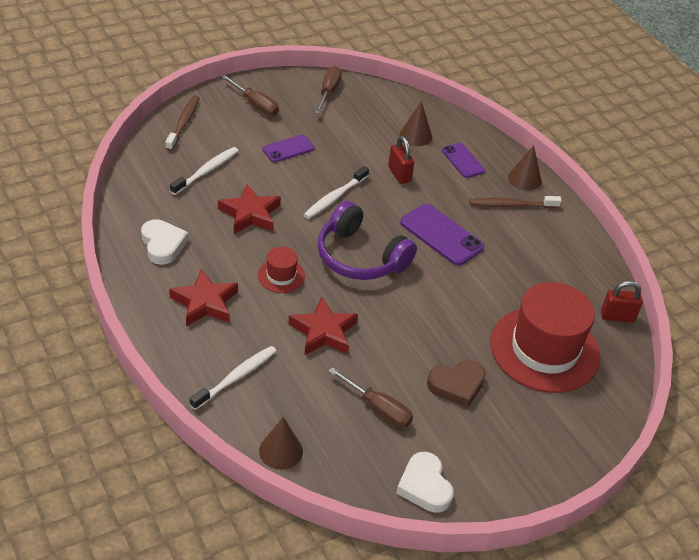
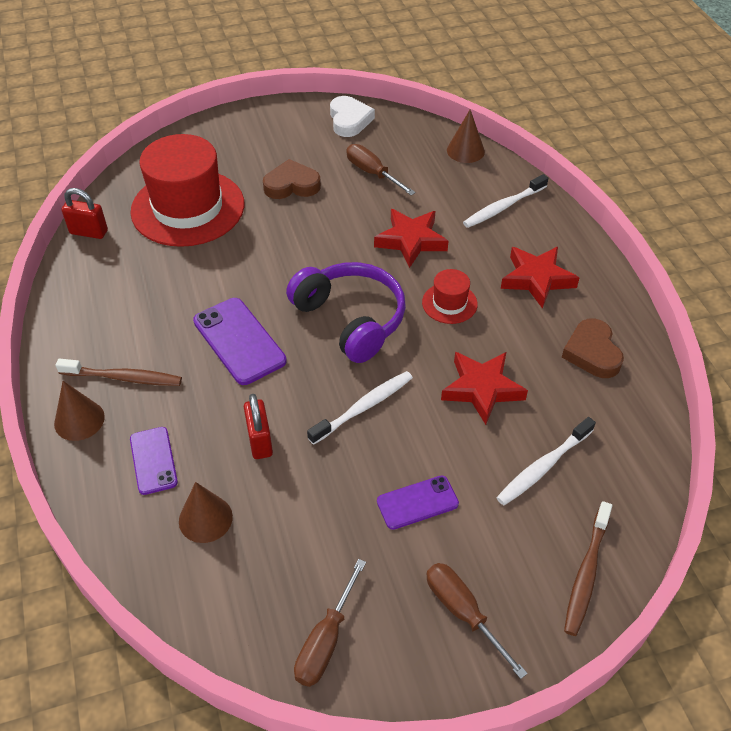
camera: 165 degrees left, 5 degrees up
(163, 244) = (592, 352): white heart -> brown heart

